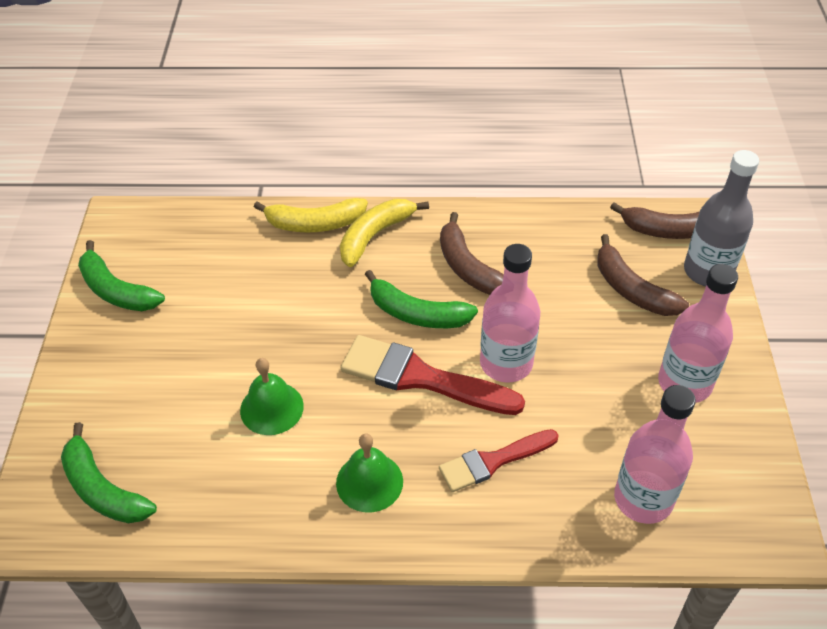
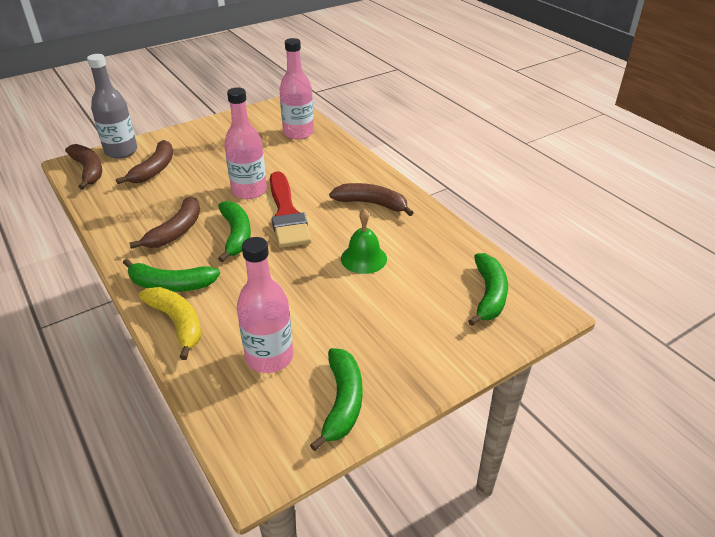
camera: 125 degrees left, 10 degrees down
(369, 482) = (372, 204): green bell -> brown banana
(375, 235) = (171, 285): yellow banana -> green banana
(493, 461) = (319, 174): red brush -> none
(684, 383) = (216, 139): pink bottle -> pink bottle (269, 357)

